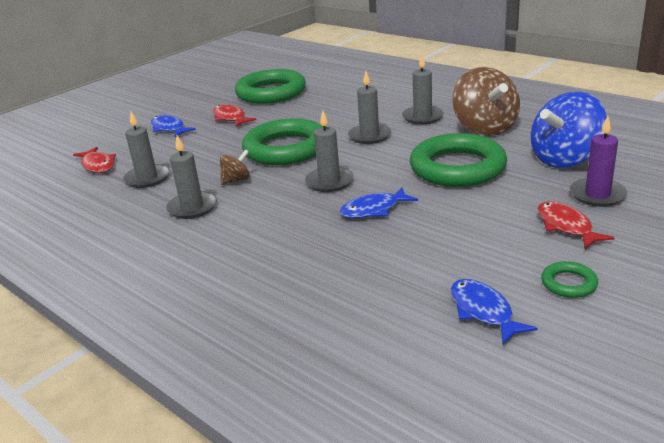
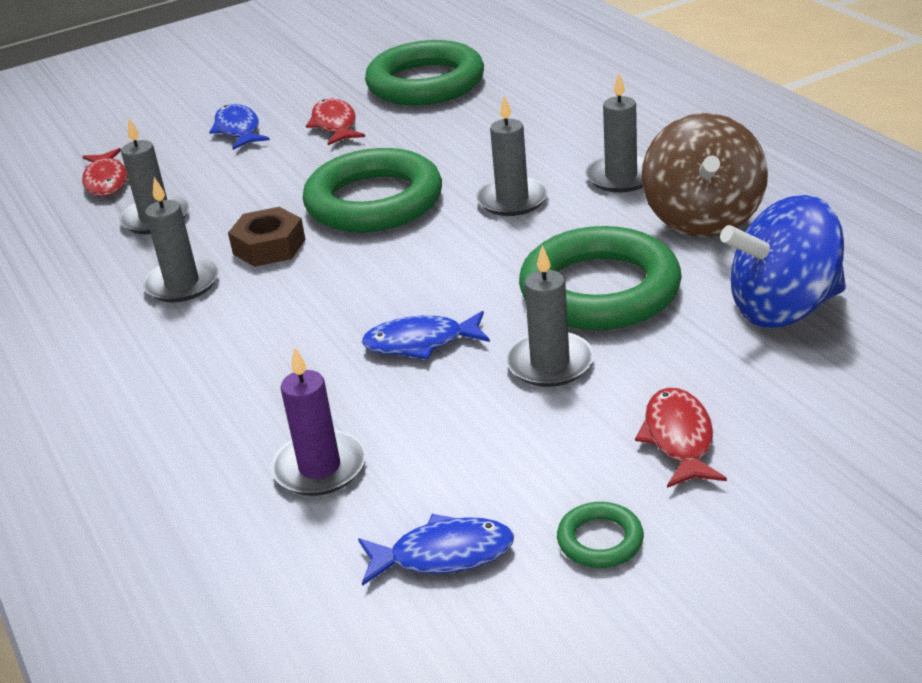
camera: 20 degrees right, 5 degrees up
(236, 180) = (269, 247): brown spinning top -> brown nut
(329, 182) = (393, 277): grey candle -> grey candle (550, 363)
(483, 311) = (444, 555): blue fish -> blue fish turned 90 degrees clockwise
(597, 195) = (777, 391): purple candle -> purple candle (320, 467)

